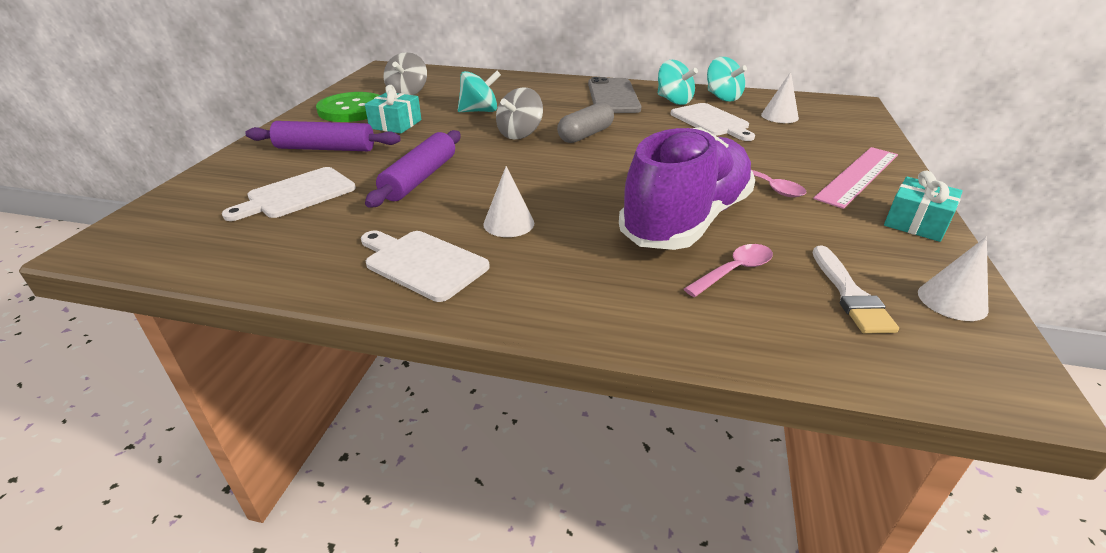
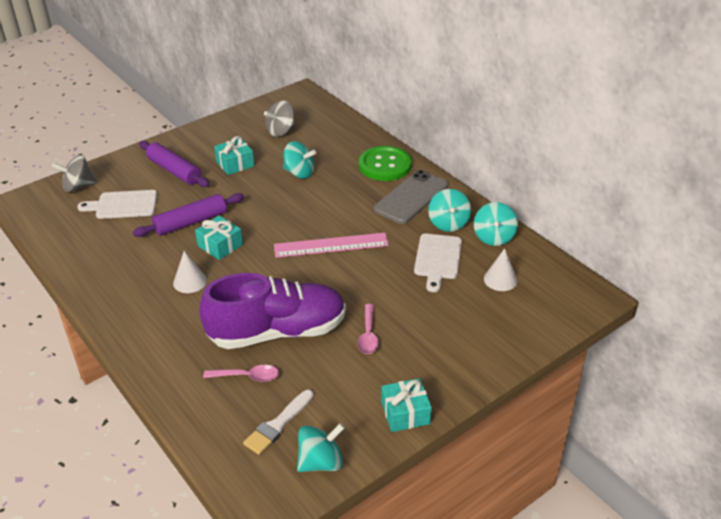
camera: 40 degrees right, 5 degrees up
(352, 110) = (228, 136): green button -> green button (385, 165)
(422, 263) = (122, 286): white cutting board -> none
(490, 183) = (220, 245): none -> turquoise gift
(520, 134) = (292, 209): grey spinning top -> grey spinning top (78, 187)
(585, 135) = (331, 230): grey capsule -> none
(858, 176) = (444, 361): pink ruler -> pink ruler (331, 245)
(952, 301) = (321, 462): white cone -> turquoise spinning top

